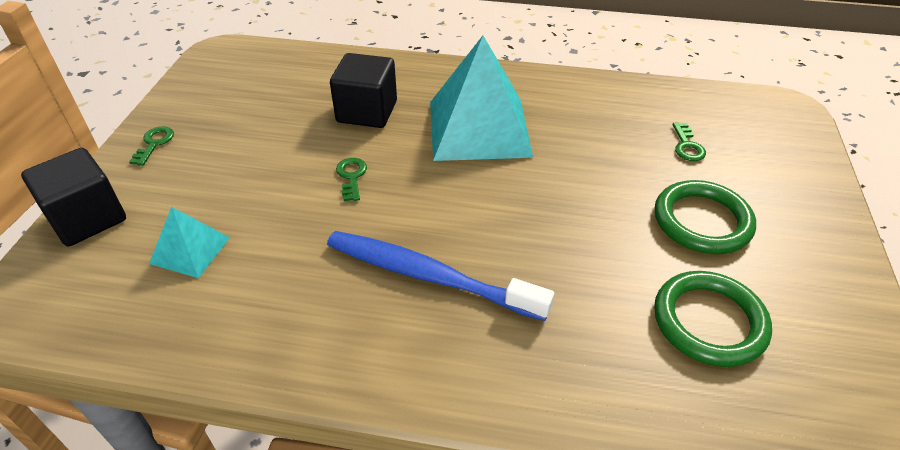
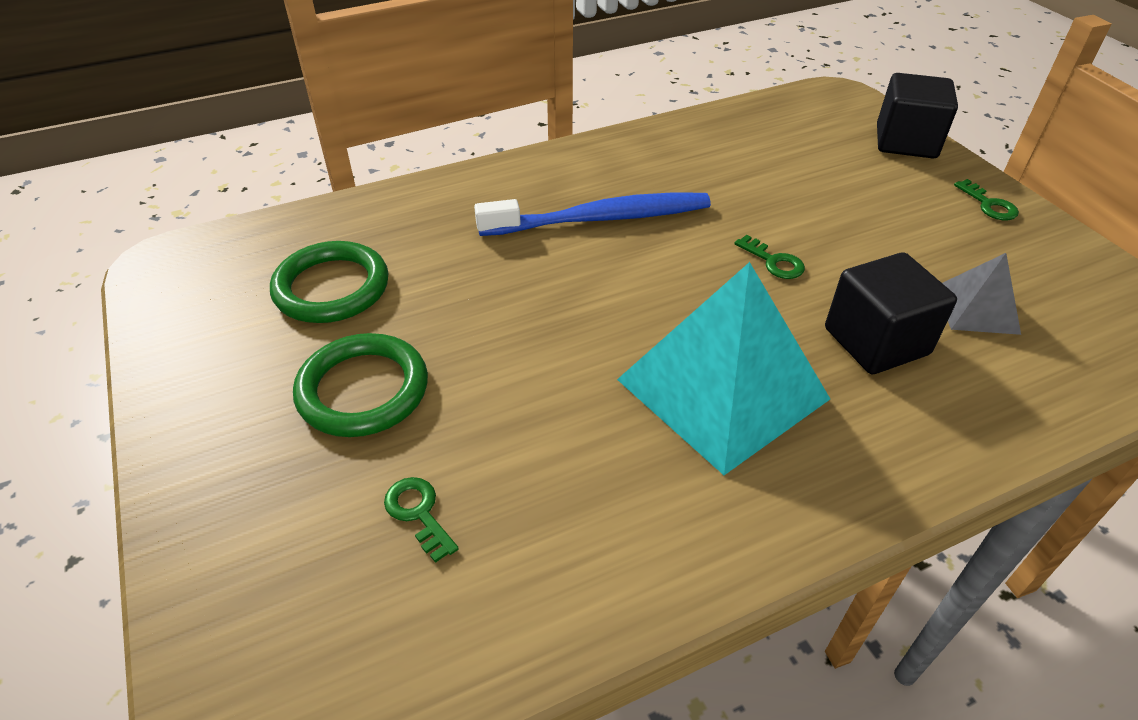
camera: 145 degrees right, 0 degrees up
(190, 250) = (799, 157): turquoise pyramid -> none
(288, 101) = (977, 309): none -> grey pyramid

